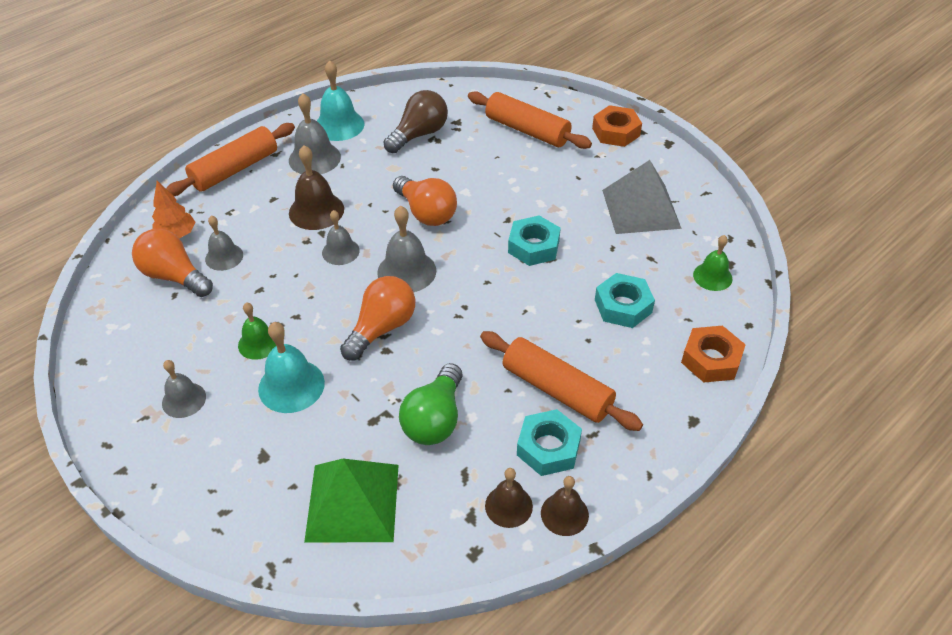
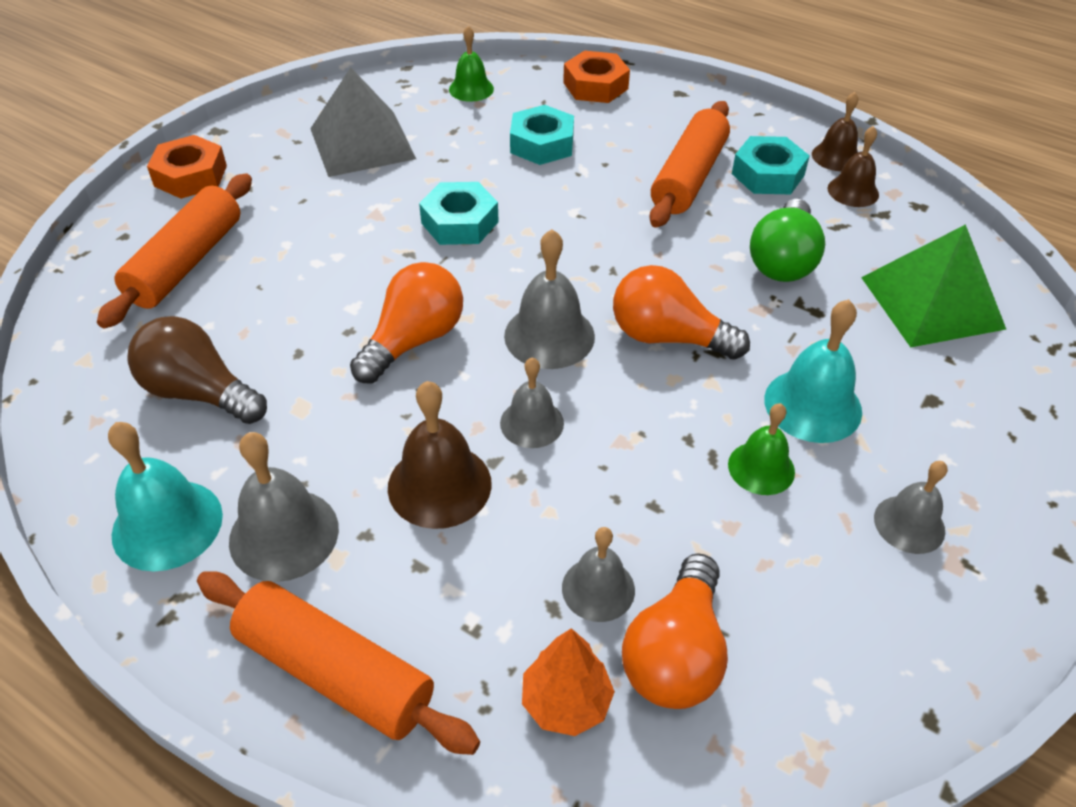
camera: 105 degrees left, 0 degrees up
(435, 419) = (783, 260): green light bulb -> green light bulb turned 105 degrees clockwise

